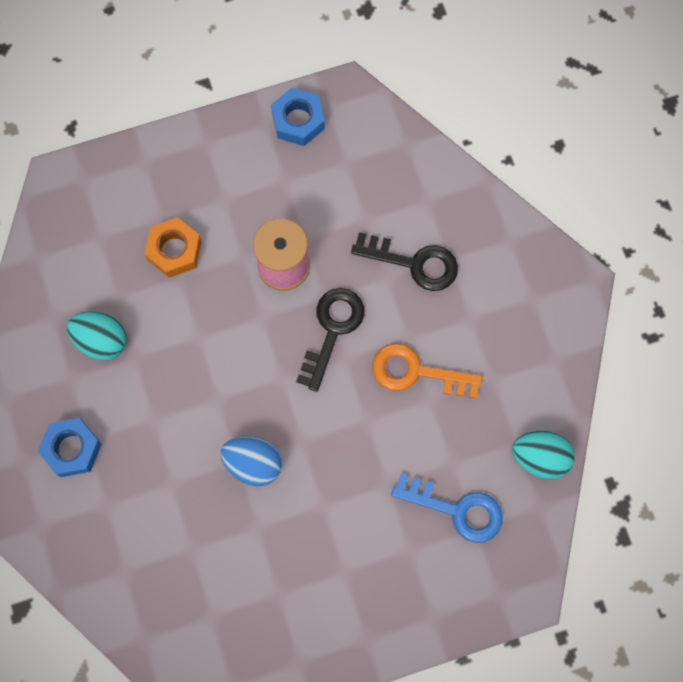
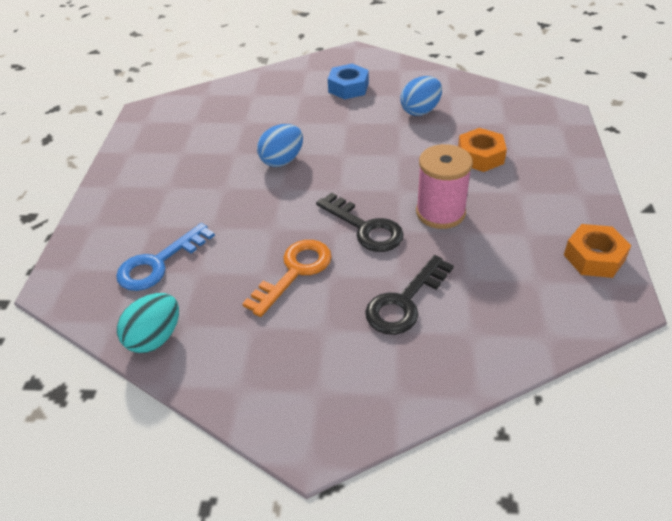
camera: 115 degrees right, 30 degrees down
(101, 340) = (420, 111): turquoise egg -> blue egg
(298, 121) = (594, 257): blue nut -> orange nut

